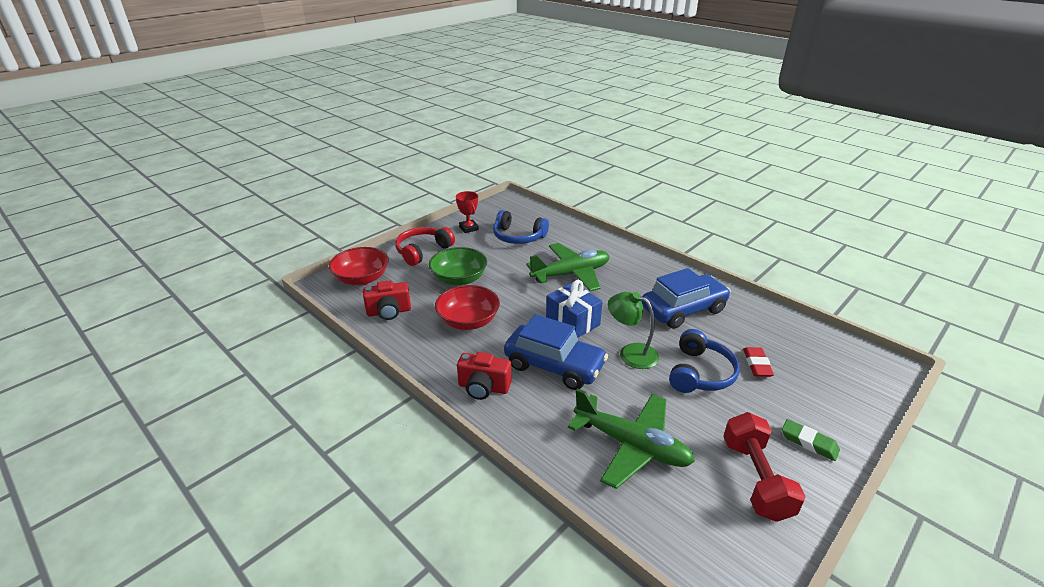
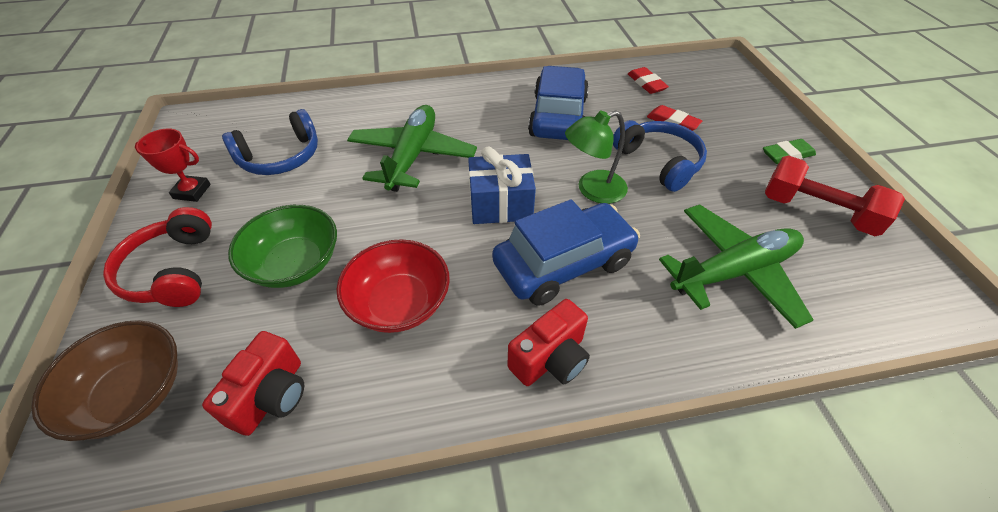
camera: 55 degrees left, 15 degrees up
(362, 278) = (132, 394): red bowl -> brown bowl
(786, 334) = (646, 83): none -> red eraser

